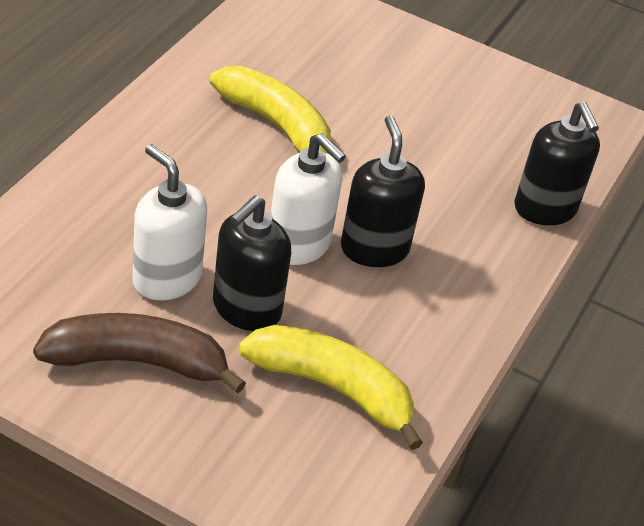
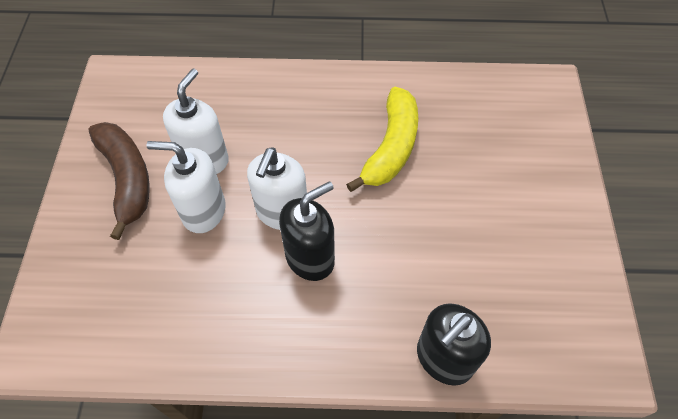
camera: 70 degrees right, 15 degrees up
(246, 309) = (203, 211): black soap dispenser -> white soap dispenser
(332, 388) = (159, 291): yellow banana -> none

